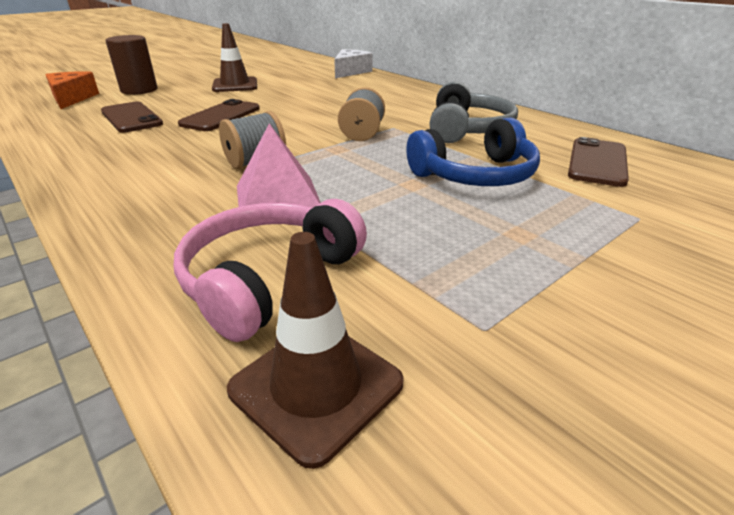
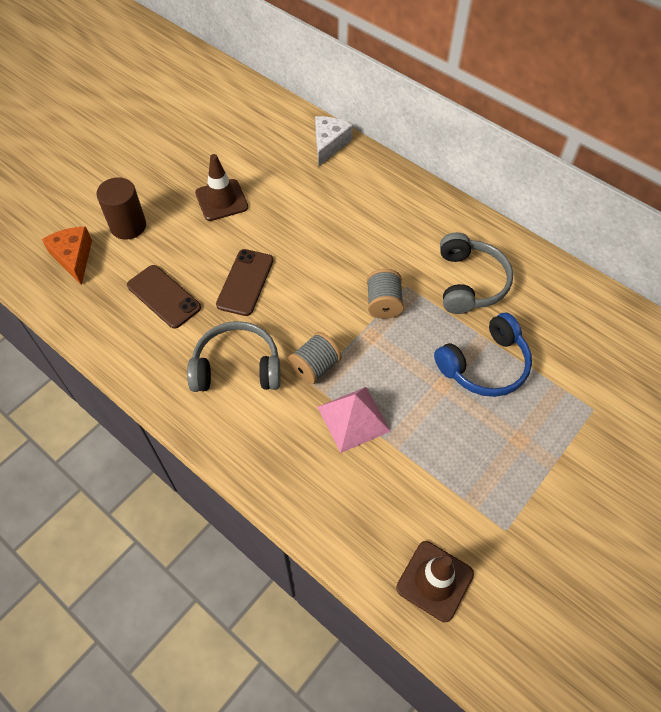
camera: 10 degrees left, 25 degrees up
(164, 156) = (237, 367): none -> grey headphones
(269, 279) = (382, 508): pink headphones -> none
(597, 162) = (572, 331): brown phone -> none

